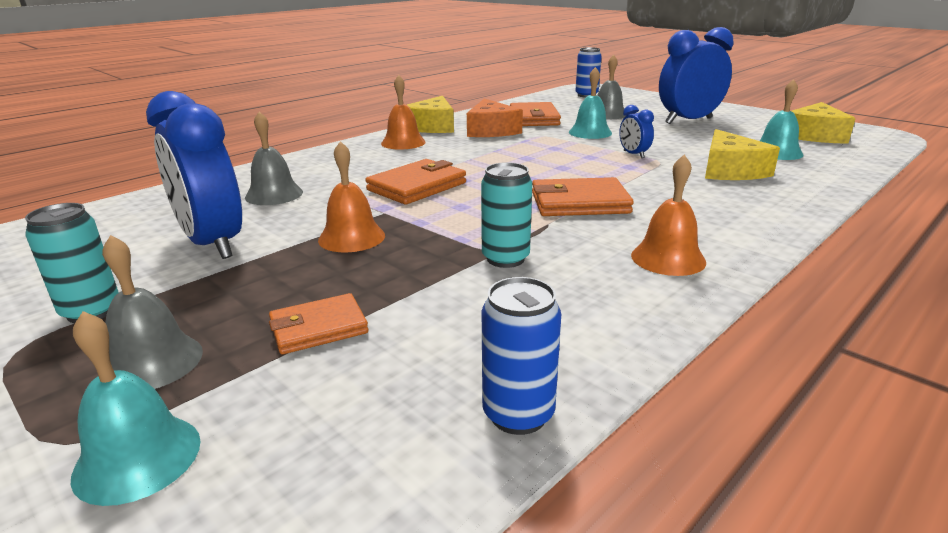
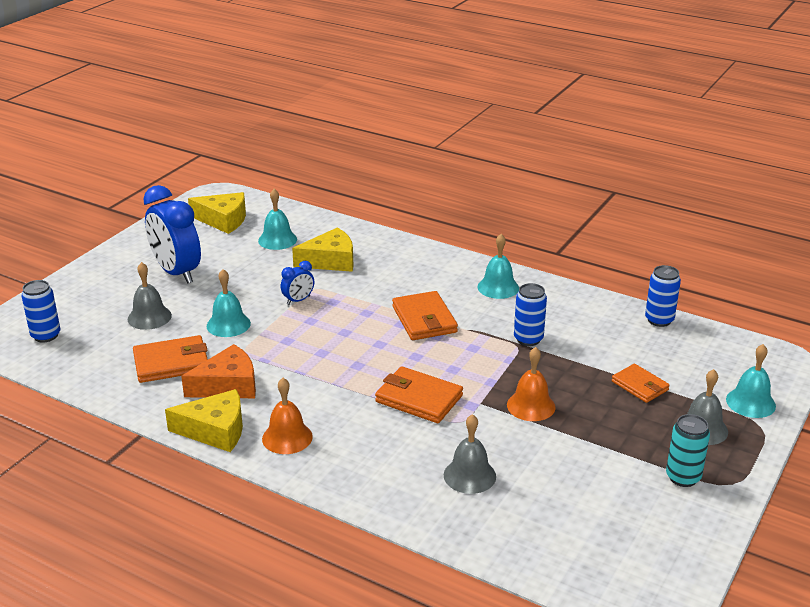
camera: 105 degrees left, 5 degrees up
(213, 244) = (575, 468): blue clock -> none
(505, 259) = (528, 339): turquoise can -> blue can
(668, 258) = (498, 287): orange bell -> turquoise bell

